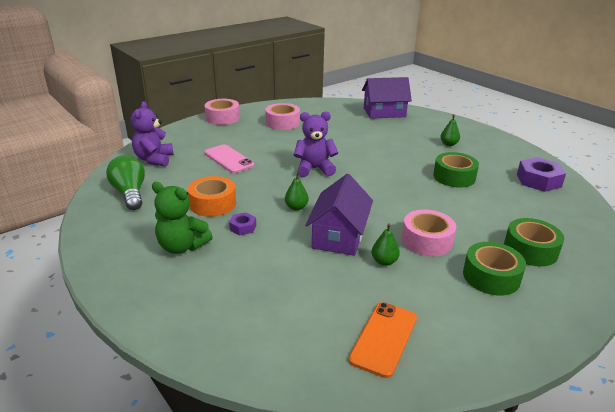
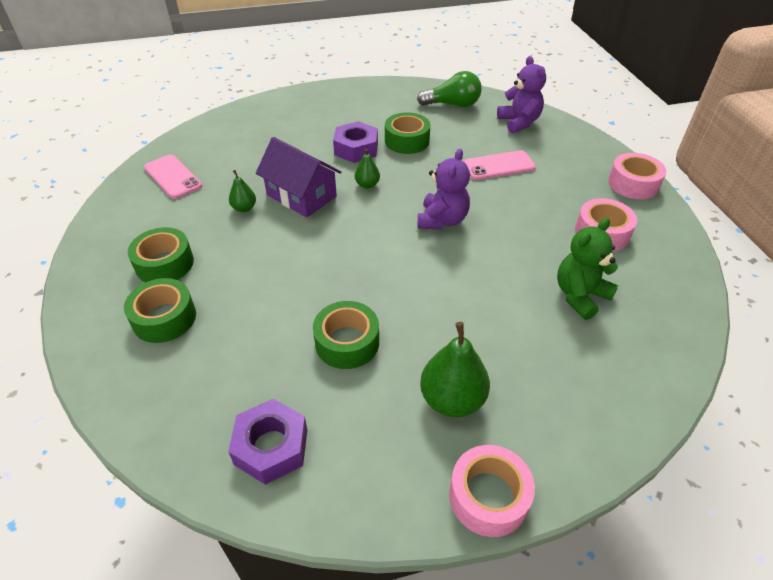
camera: 115 degrees right, 15 degrees up
(154, 159) = (519, 122): purple teddy bear -> purple teddy bear turned 45 degrees clockwise
(182, 246) = (351, 118): green teddy bear -> green teddy bear (580, 296)
(213, 204) = (407, 141): orange tape -> green tape
(243, 227) = (356, 149): purple nut -> purple nut, size x1.89
(384, 112) = (627, 375): purple house -> none
(384, 338) = (173, 177): orange phone -> pink phone
(427, 241) = (247, 248): pink tape -> pink tape (488, 496)
(448, 144) = (452, 399): green pear -> green pear, size x1.86

